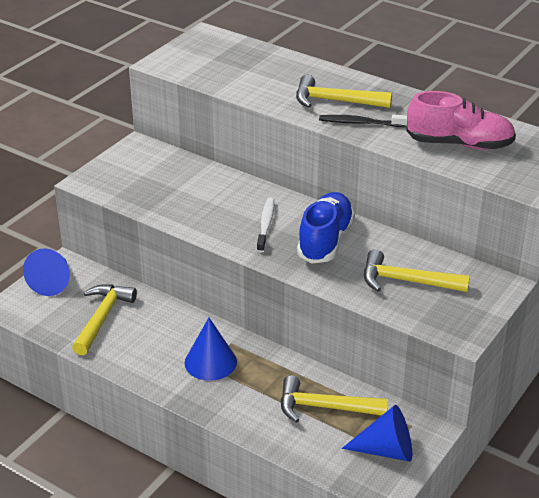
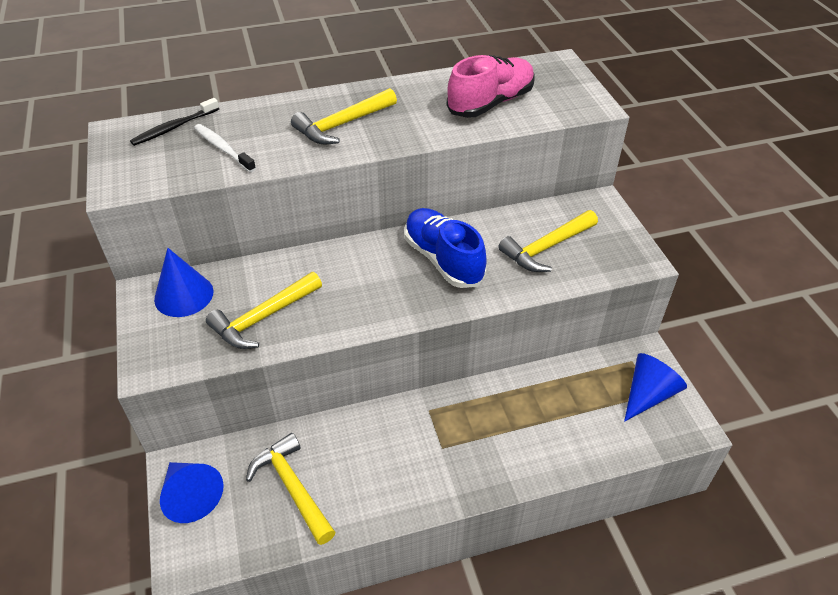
camera: 50 degrees left, 10 degrees up
(210, 362) = (439, 441): blue cone -> blue cone (184, 295)
(266, 225) = (379, 281): white toothbrush -> white toothbrush (223, 148)
(325, 407) = (567, 400): yellow hammer -> yellow hammer (263, 318)
(360, 123) = (394, 131): black toothbrush -> black toothbrush (174, 127)

